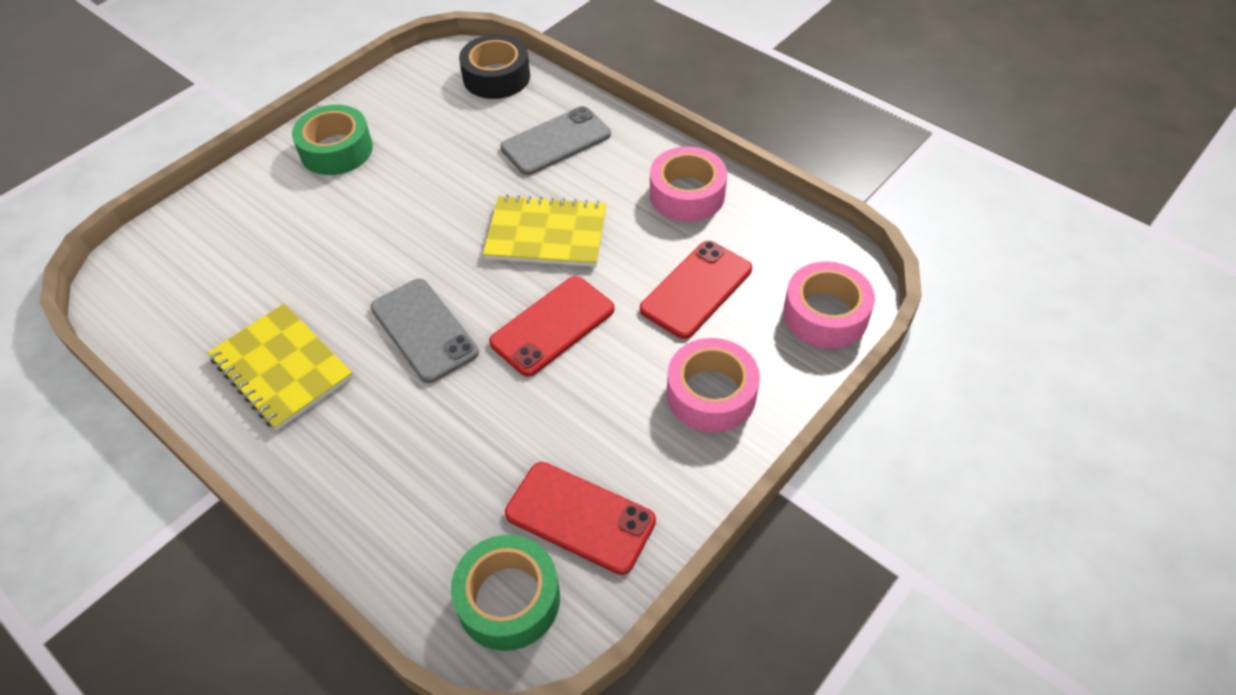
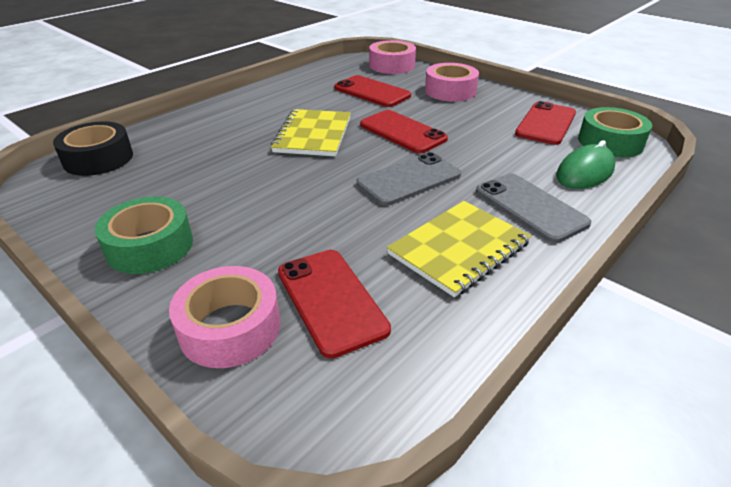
camera: 90 degrees left, 15 degrees down
(235, 273) = (331, 300): none -> red phone
(418, 532) = (584, 172): none -> green mouse
(556, 141) = (208, 132): grey phone -> grey phone (530, 207)
(687, 194) = (288, 92): pink tape -> pink tape (230, 327)

